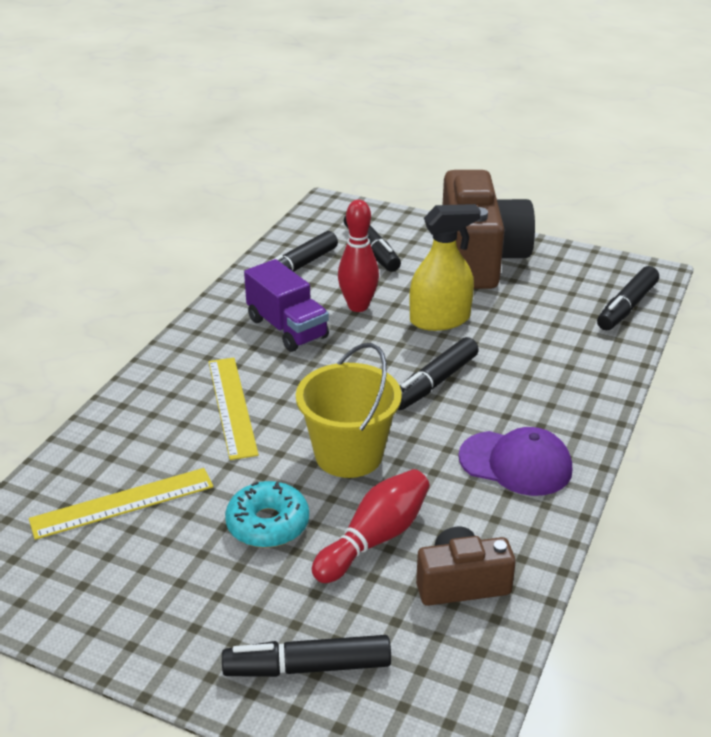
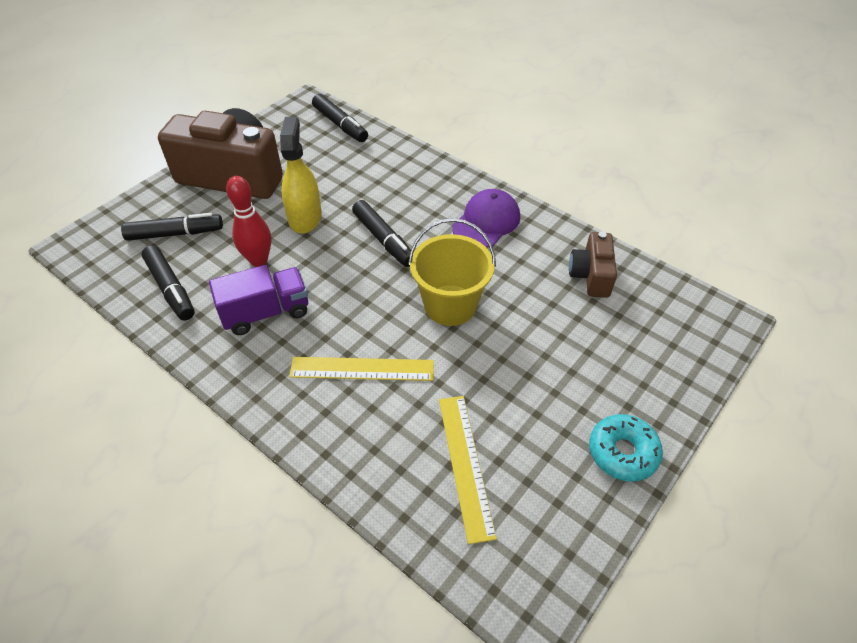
camera: 75 degrees left, 15 degrees up
(268, 524) = (514, 367): turquoise donut -> turquoise donut (622, 452)
(308, 667) = (654, 367): black marker -> none
(374, 539) = (543, 309): red bowling pin -> none

